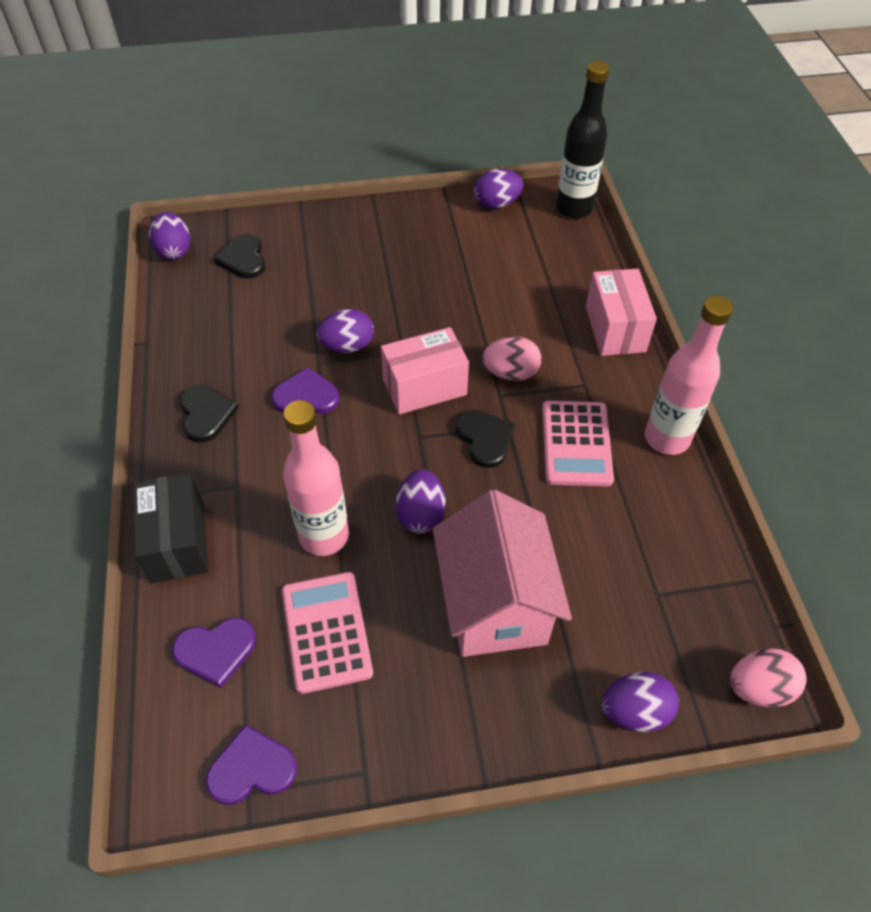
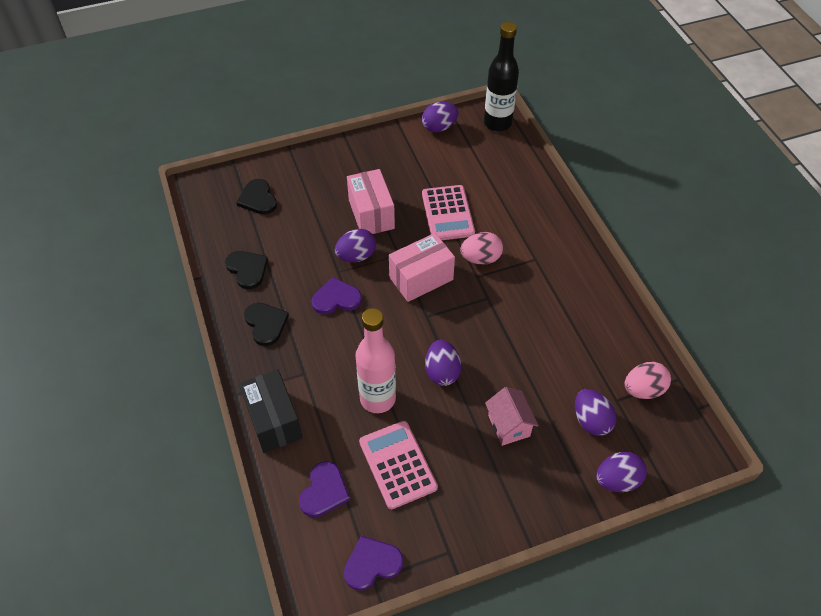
camera: 10 degrees left, 0 degrees up
(174, 250) = (202, 200): purple egg -> purple egg (591, 421)
(216, 651) = (324, 491): purple heart -> purple heart turned 45 degrees counterclockwise
(484, 438) = (474, 310): black heart -> black heart (247, 269)
(495, 604) = (509, 426): pink house -> pink house, size x0.51
(576, 444) = (539, 303): pink calculator -> pink calculator (447, 213)
(615, 329) = (548, 213): pink box -> pink box (371, 214)
(666, 438) = (601, 289): pink bottle -> none
(758, 688) = (694, 450): pink egg -> pink egg (643, 390)

